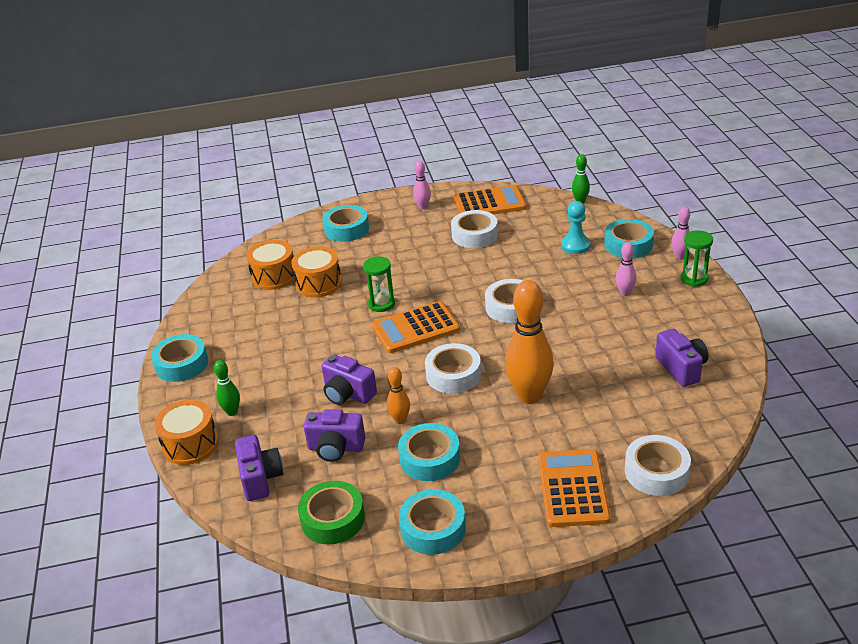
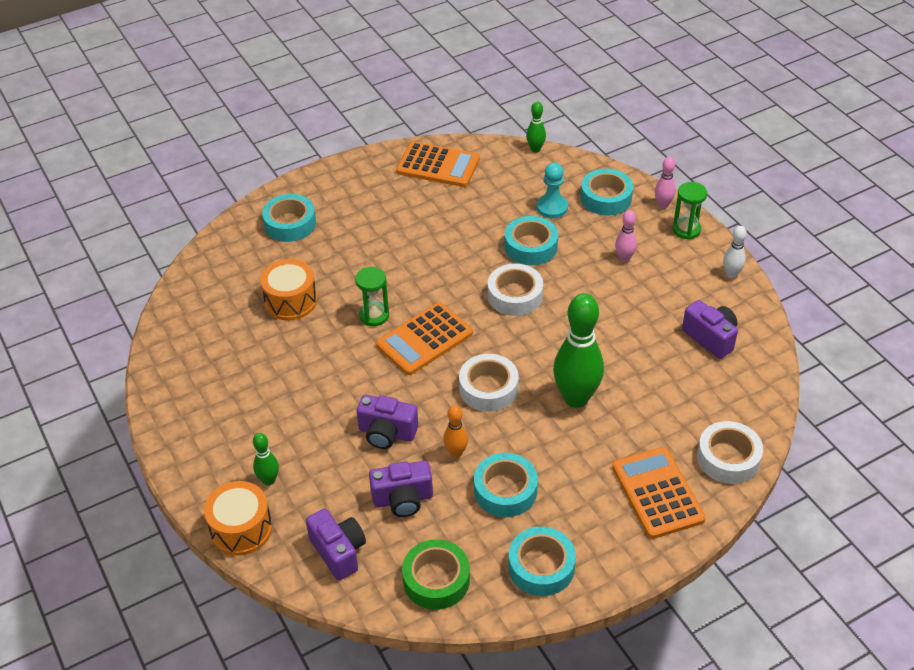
camera: 20 degrees left, 10 degrees up
(181, 364) = (180, 433): turquoise tape -> turquoise tape (530, 246)
(274, 276) = (234, 300): orange drum -> none
(423, 207) = (365, 181): pink bowling pin -> none
(474, 235) = (439, 210): white tape -> none
(489, 203) = (438, 165): orange calculator -> orange calculator turned 45 degrees clockwise
(529, 396) = (576, 398): orange bowling pin -> green bowling pin
(724, 320) = (731, 274): none -> white bowling pin

